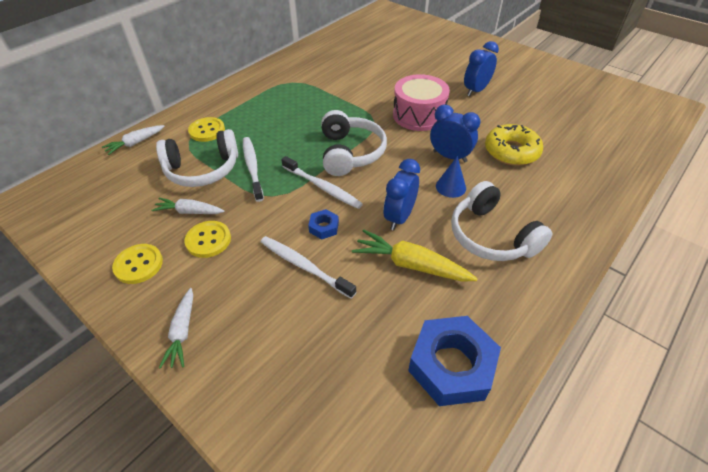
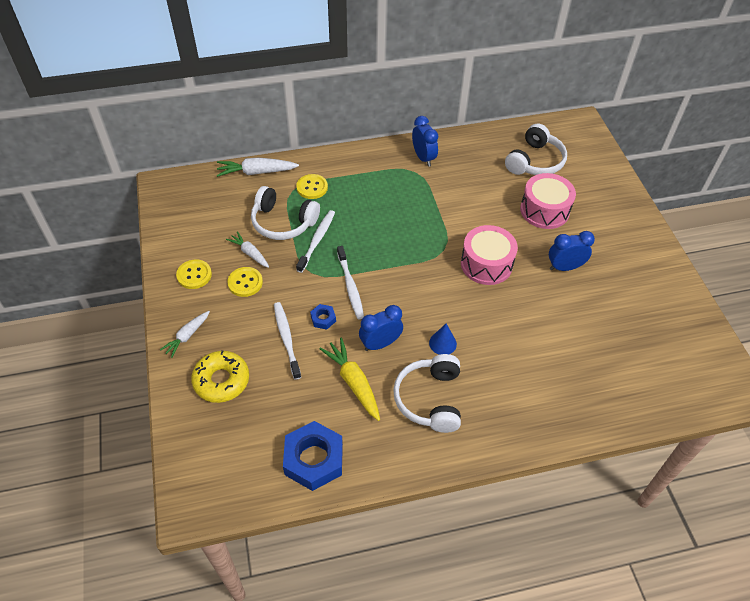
camera: 35 degrees right, 5 degrees up
(135, 143) = (256, 172): white carrot -> white carrot, size x1.54
(350, 153) = (397, 268): white headphones -> white headphones (535, 161)
(420, 64) = (544, 210): none -> pink drum
(449, 156) = (470, 317): blue clock -> blue clock (423, 158)
(511, 151) = (526, 343): yellow donut -> yellow donut (221, 380)

